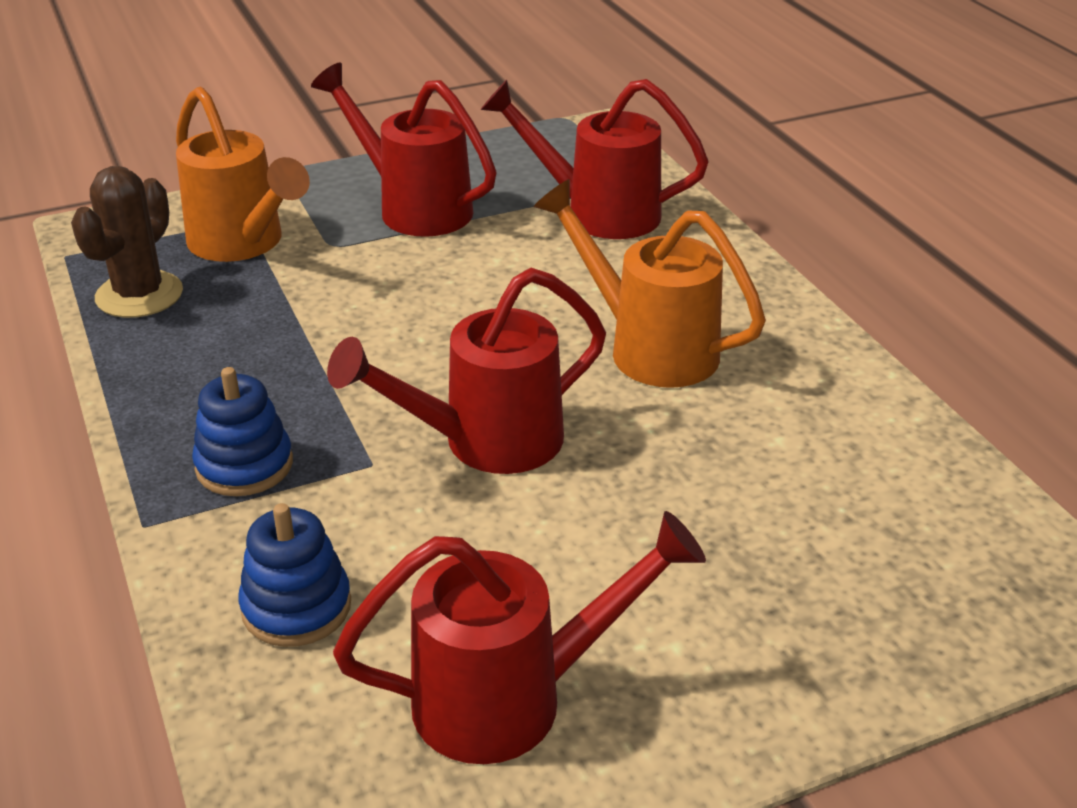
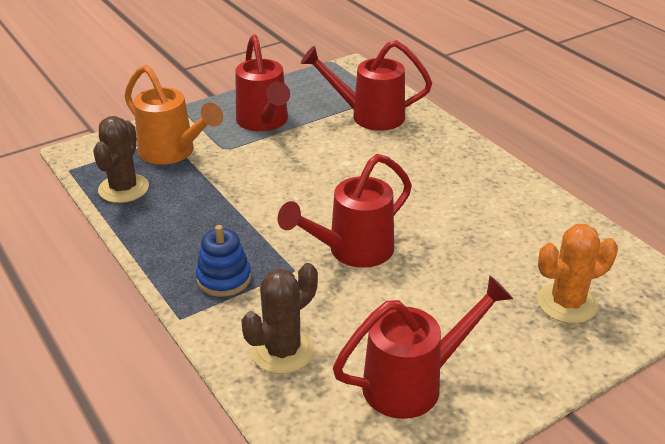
camera: 10 degrees left, 0 degrees up
(296, 607) = (282, 351): blue stacking toy -> brown cactus
(414, 208) = (264, 122): red watering can -> red watering can turned 135 degrees counterclockwise
(649, 348) = (422, 190): orange watering can -> none
(852, 585) = (567, 303): none -> orange cactus

